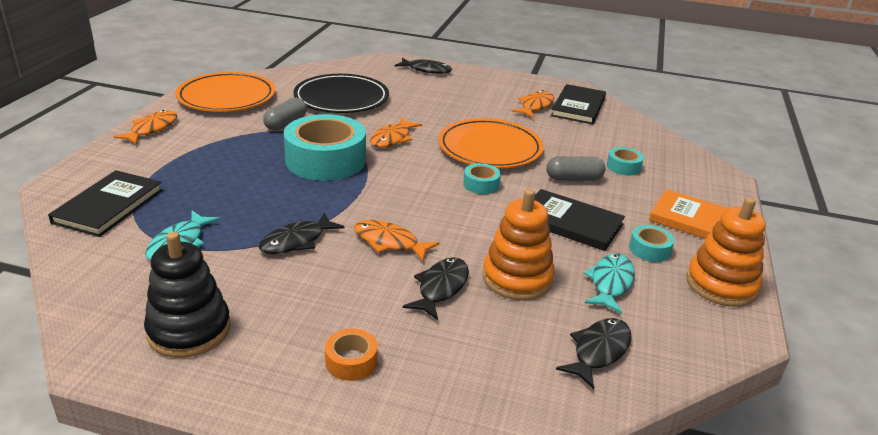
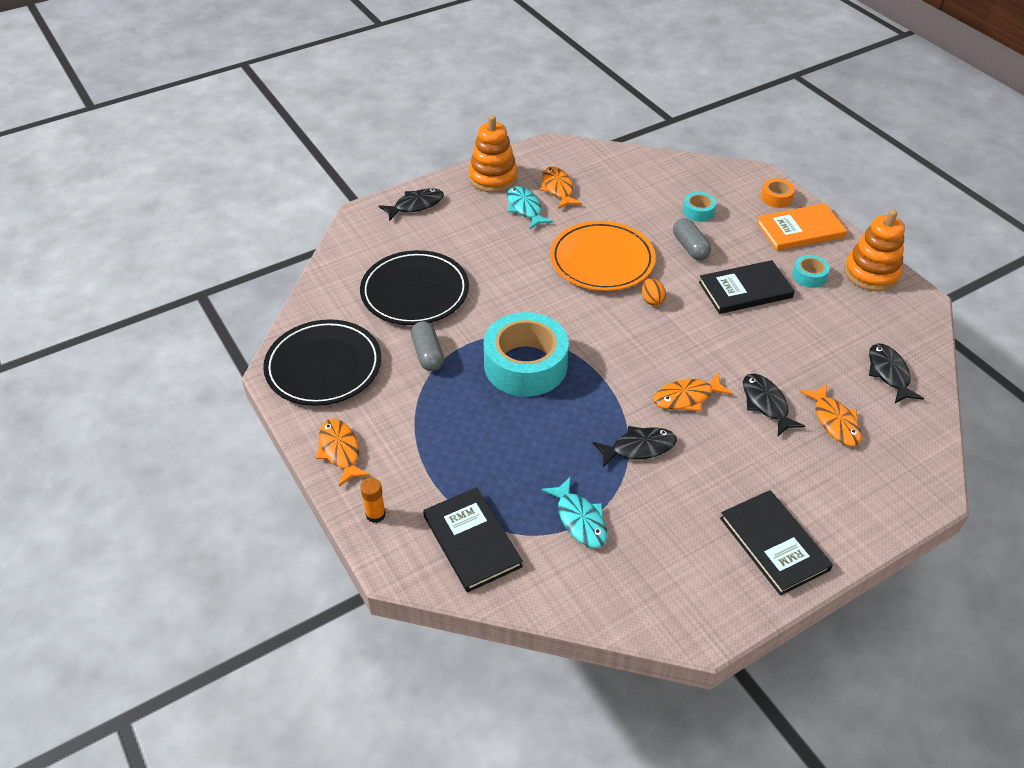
camera: 45 degrees left, 15 degrees up
(101, 161) = (375, 514): none -> orange glue stick
(189, 330) = (707, 563): black stacking toy -> none
(226, 97) = (323, 366): orange plate -> black plate
(297, 241) = (639, 448): black fish -> black fish turned 105 degrees counterclockwise
(351, 361) = (809, 494): orange tape -> orange tape (776, 198)
(392, 138) = (528, 304): orange fish -> orange fish (834, 421)
(481, 184) = (652, 300): turquoise tape -> orange egg
(517, 278) = (787, 360): orange stacking toy -> orange stacking toy (493, 178)
(573, 178) = (690, 247): grey capsule -> grey capsule turned 60 degrees counterclockwise
(578, 107) = (585, 167): black book -> black book (774, 544)
(610, 283) = (828, 320): turquoise fish -> turquoise fish (525, 208)

